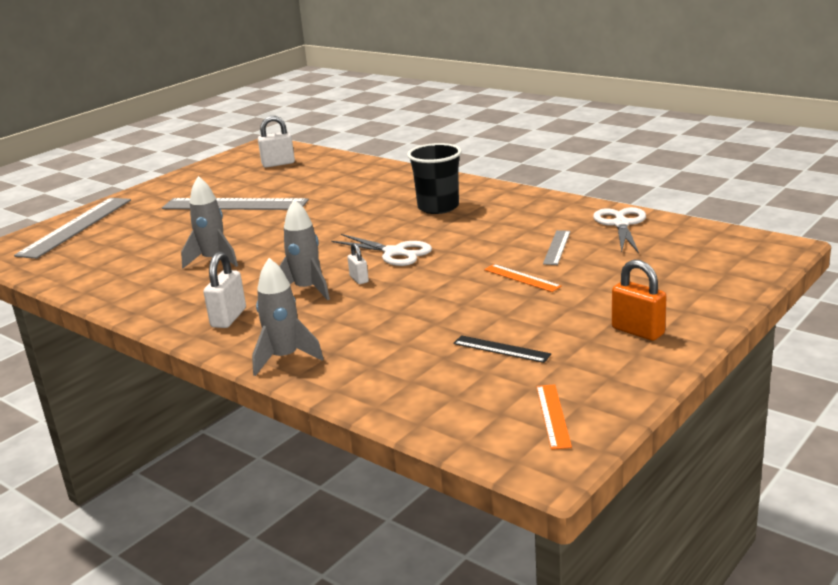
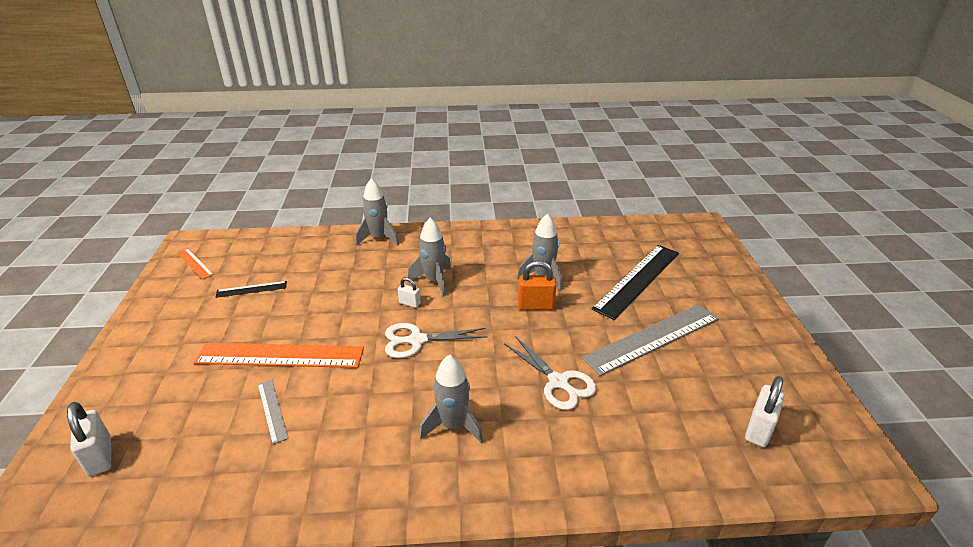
camera: 135 degrees right, 10 degrees up
(76, 227) = (710, 261): grey ruler -> none
(155, 234) = (637, 280): none -> black ruler
(228, 318) = (450, 245): white padlock -> white padlock (100, 456)
(438, 207) = (453, 425): black cup -> grey rocket
(522, 278) = (280, 355): orange ruler -> orange ruler, size x2.12
(621, 224) = (219, 486): white scissors -> white scissors (559, 382)
(638, 331) = (159, 338): orange padlock -> orange padlock (535, 306)

